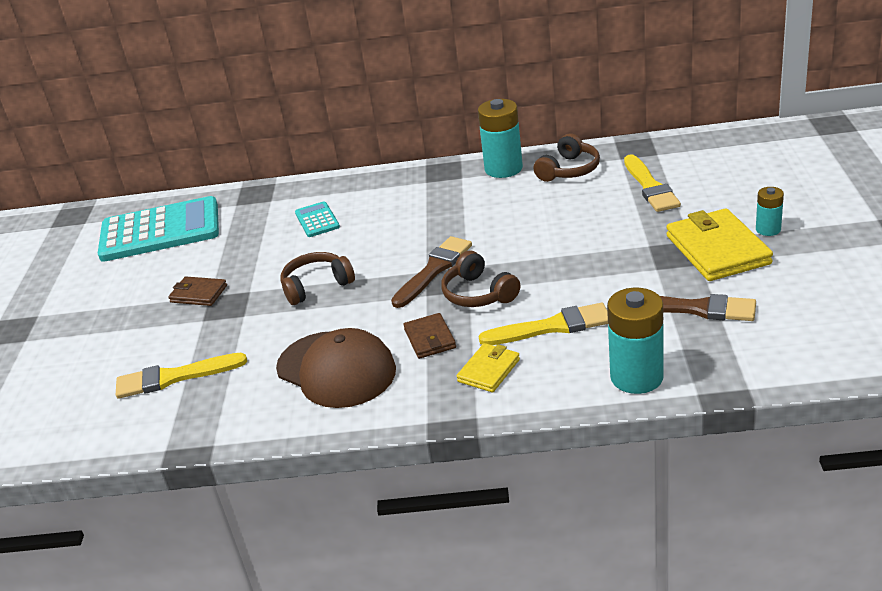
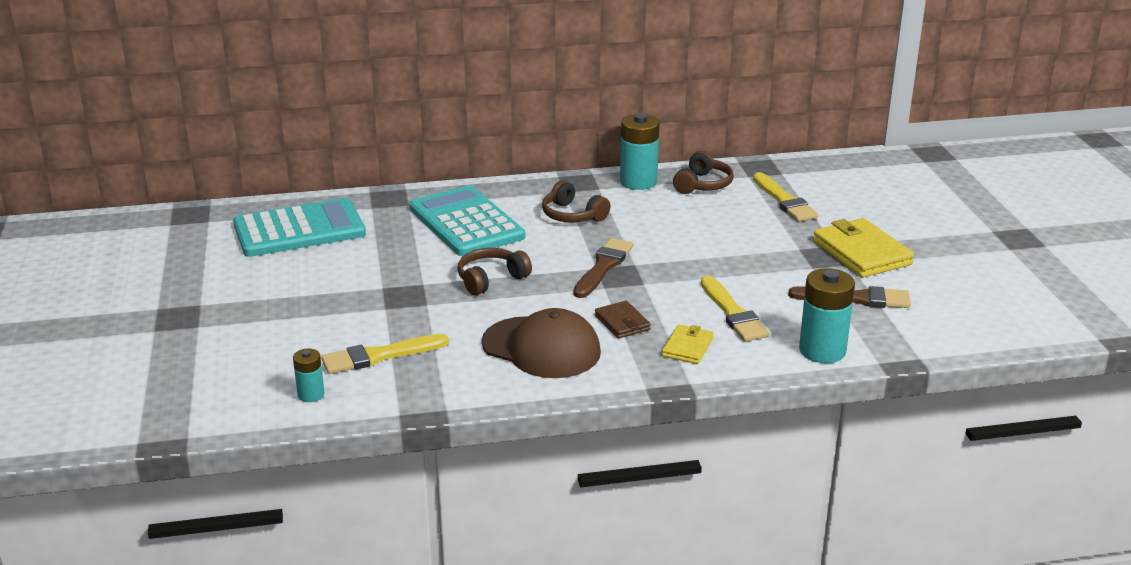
camera: 15 degrees left, 5 degrees down
(199, 294) = (370, 286): brown wallet -> none
(317, 220) = (466, 223): turquoise calculator -> turquoise calculator, size x2.22
(478, 294) = (654, 286): brown headphones -> brown headphones (572, 215)
(552, 327) = (733, 313): yellow brush -> yellow brush turned 90 degrees clockwise
(768, 229) = (901, 237): turquoise battery -> turquoise battery (311, 395)

